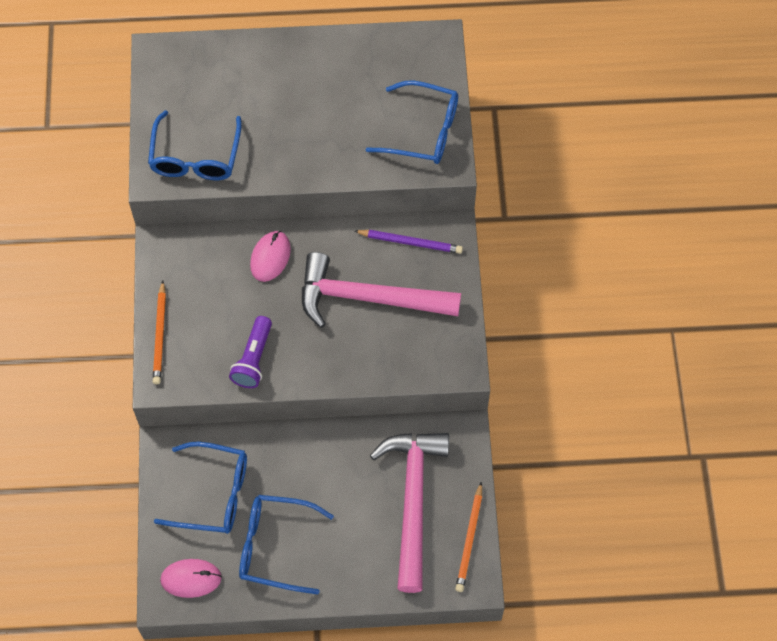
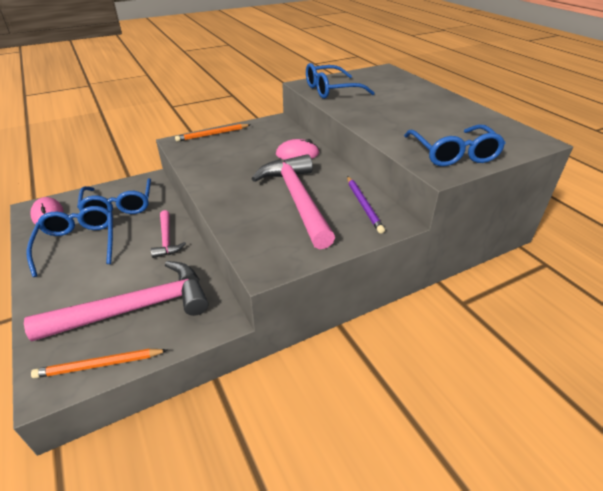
camera: 65 degrees right, 25 degrees down
(253, 359) = (213, 167): purple flashlight -> none
(314, 453) = (167, 239): none -> pink hammer

